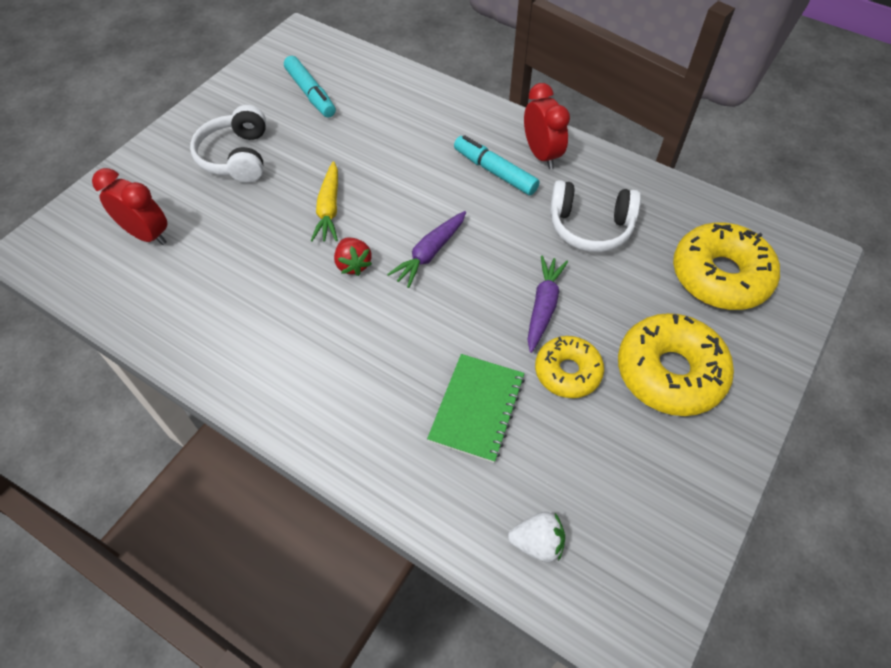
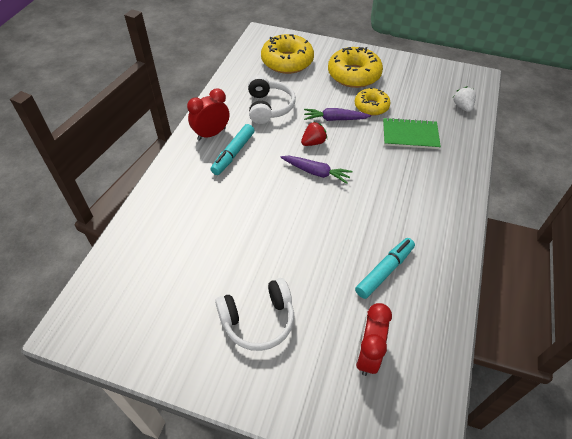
camera: 105 degrees left, 5 degrees down
(310, 93) = (163, 289): turquoise marker -> turquoise marker (385, 271)
(329, 209) = (296, 236): yellow carrot -> none
(353, 264) = (341, 208): red strawberry -> red strawberry (313, 142)

